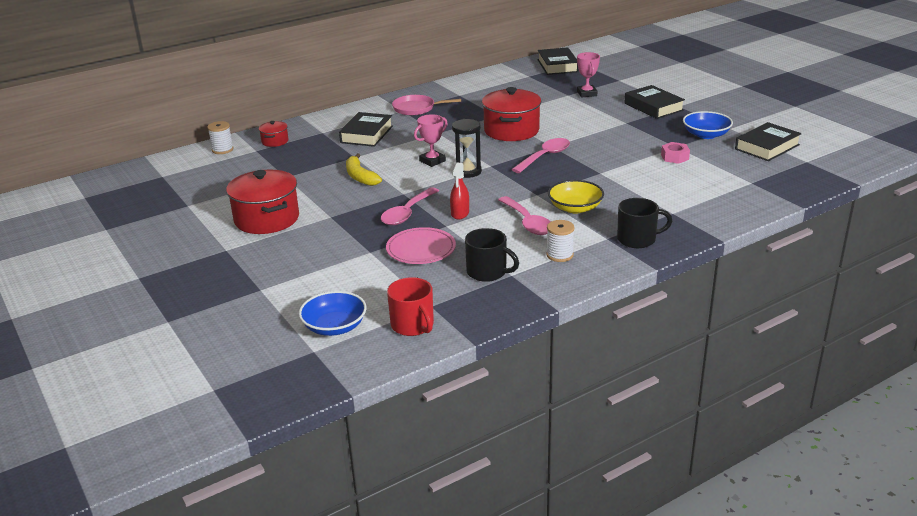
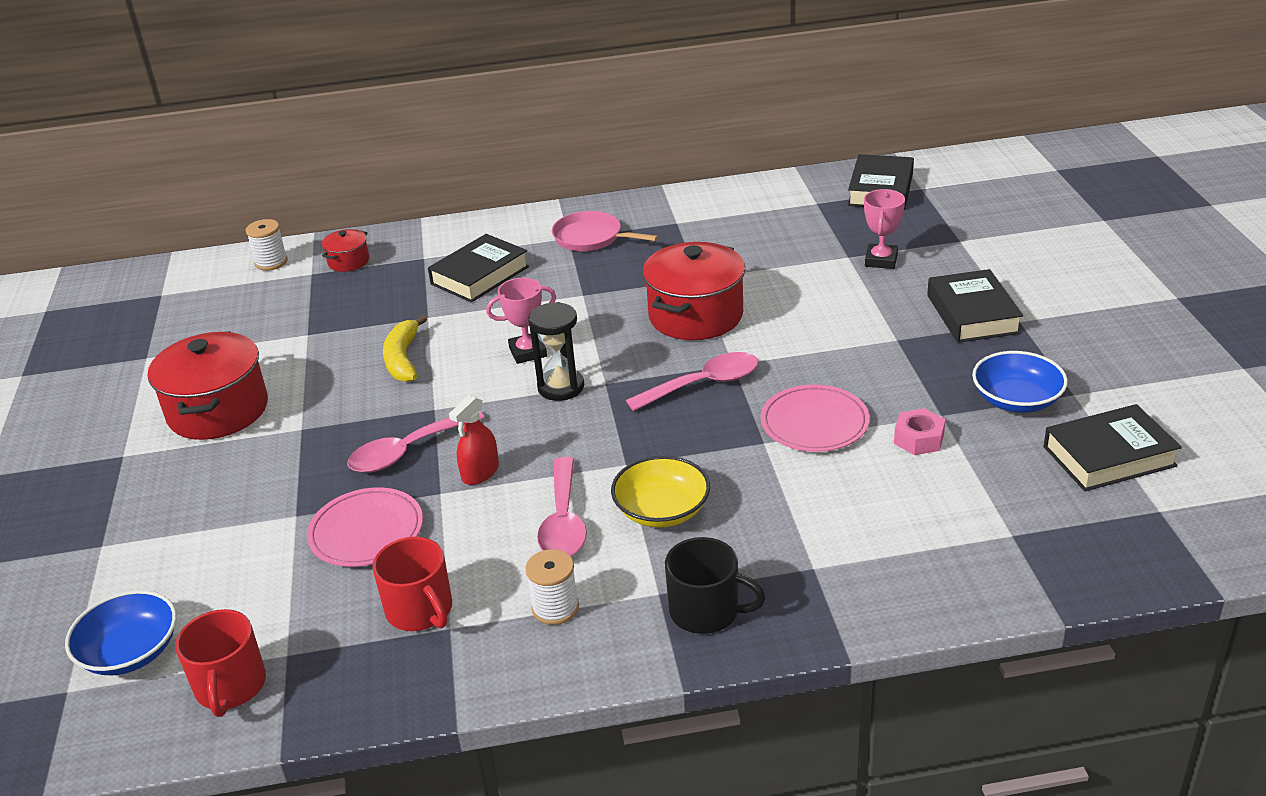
camera: 25 degrees right, 5 degrees up
(487, 272) = (420, 610): black mug -> red mug
(618, 161) = (814, 423): none -> pink plate

